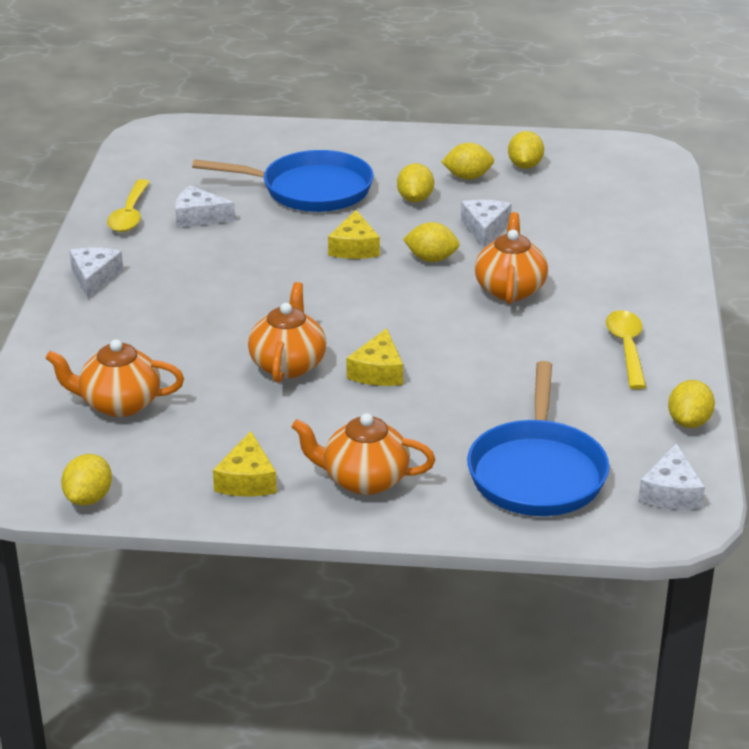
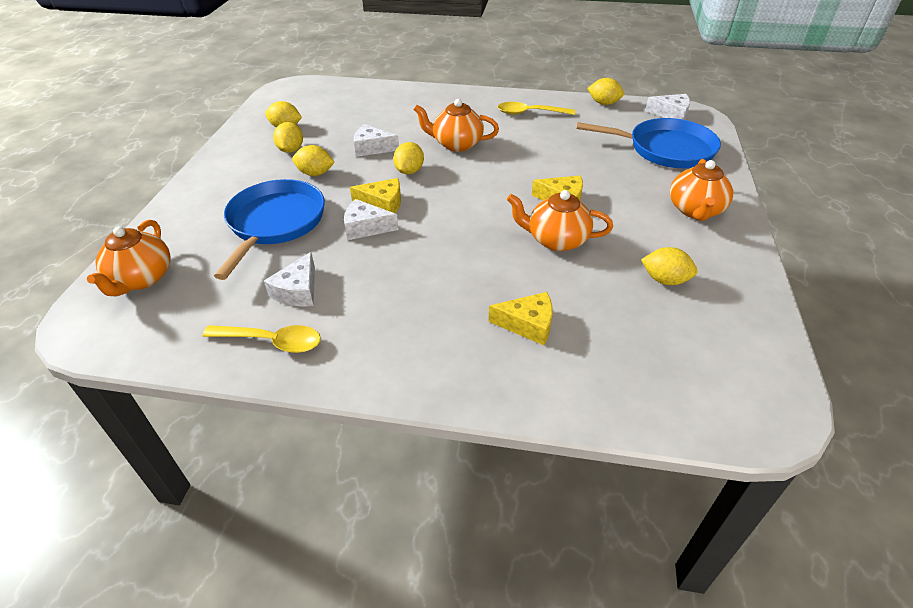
camera: 85 degrees left, 10 degrees up
(89, 498) = (773, 351): yellow lemon -> yellow lemon (665, 280)
(94, 278) = (400, 365): white cheese -> white cheese (366, 227)
(119, 404) = (627, 337): orange teapot -> orange teapot (141, 279)
(247, 480) = (714, 262): yellow cheese -> yellow cheese (528, 324)

